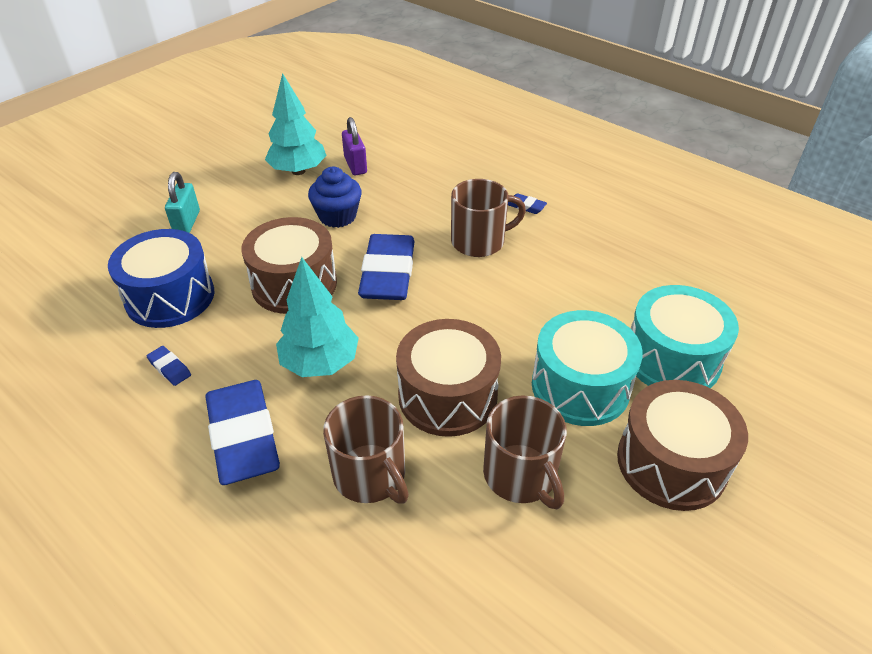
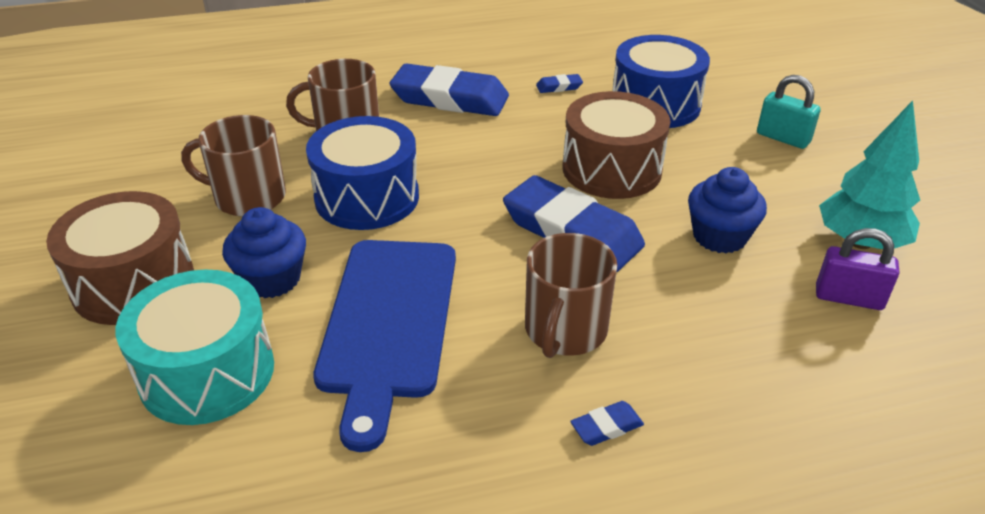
camera: 125 degrees right, 5 degrees down
(320, 363) = (485, 149): turquoise tree -> none
(447, 396) = (367, 197): brown drum -> blue drum
(551, 308) = (388, 323): none -> blue cutting board
(580, 386) = (271, 279): turquoise drum -> blue cupcake

